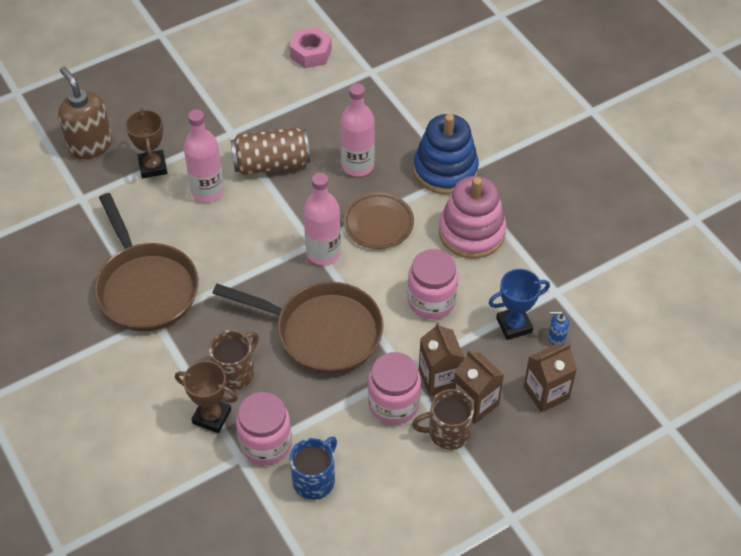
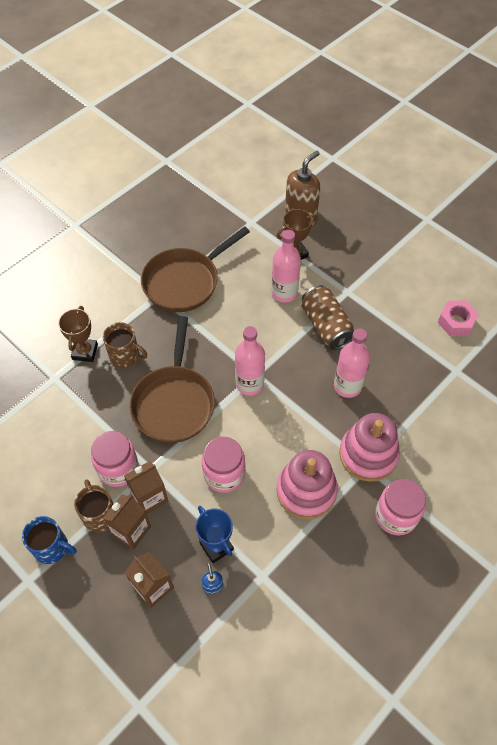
camera: 75 degrees right, 5 degrees up
(266, 443) = (68, 391): pink jar -> pink jar (396, 516)
(315, 479) = (43, 430): blue mug -> blue mug (52, 547)
(378, 223) = (292, 416): brown plate -> none
(445, 170) = (368, 454): blue stacking toy -> pink stacking toy

